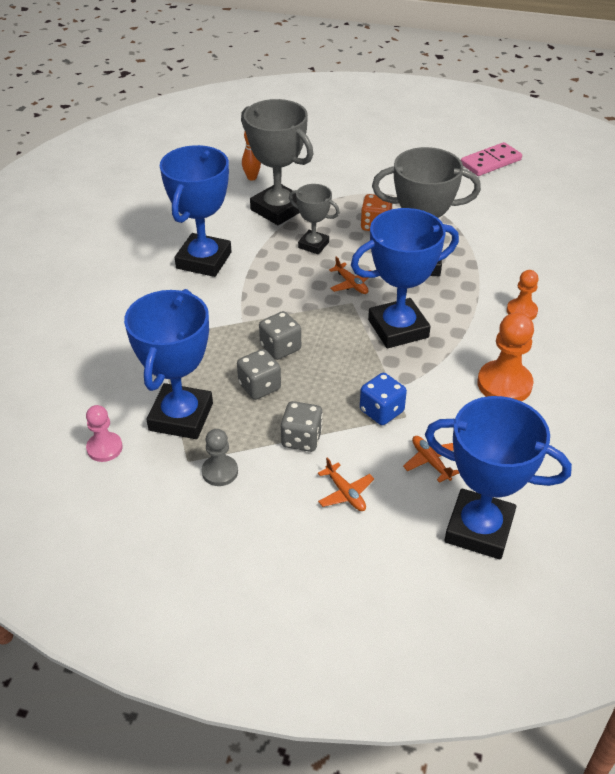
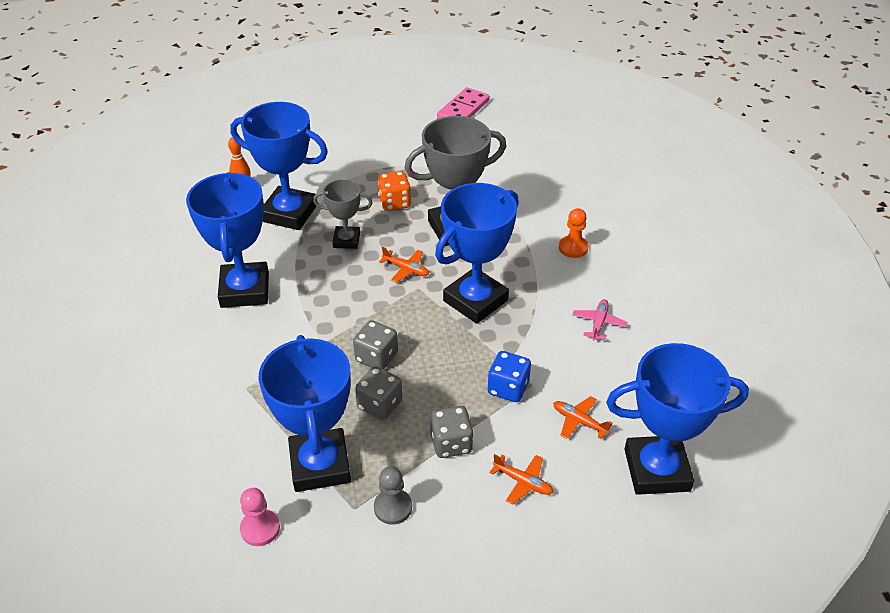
camera: 25 degrees left, 0 degrees up
(278, 209) = (289, 213): grey trophy -> blue trophy
(504, 384) = (598, 323): orange pawn -> pink plane

